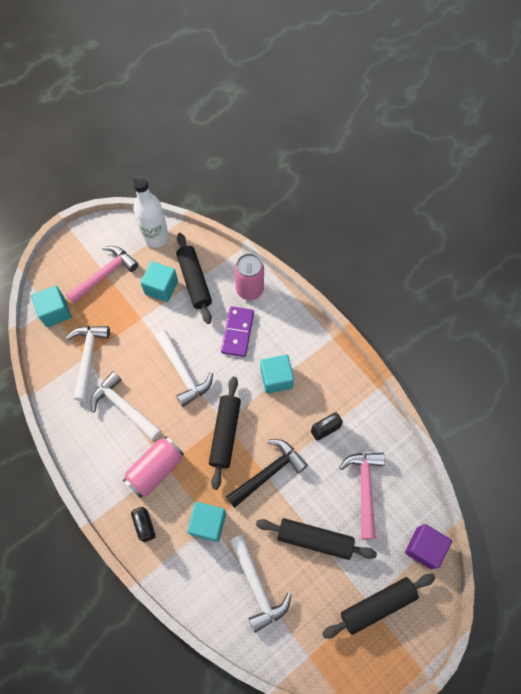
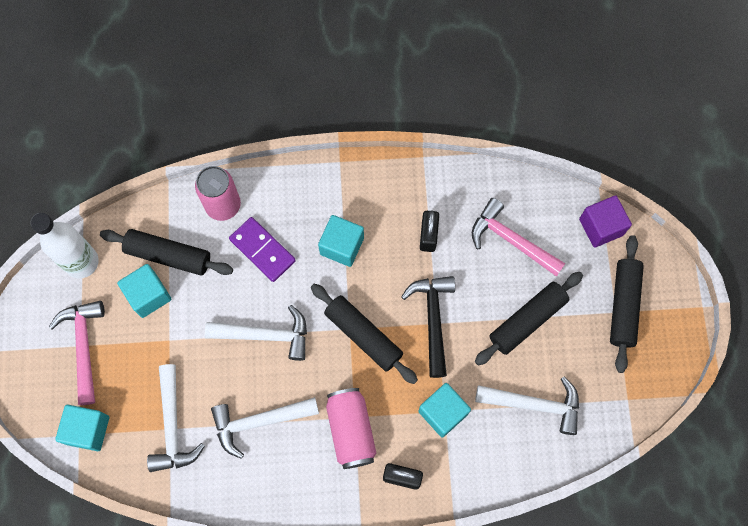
camera: 55 degrees left, 5 degrees up
(88, 358) = (172, 426): white hammer -> white hammer turned 135 degrees counterclockwise

